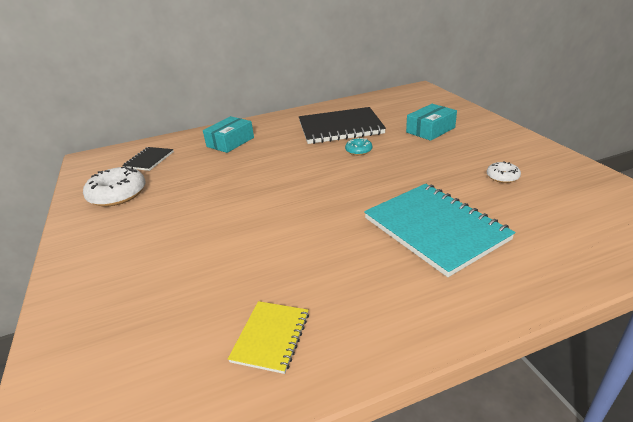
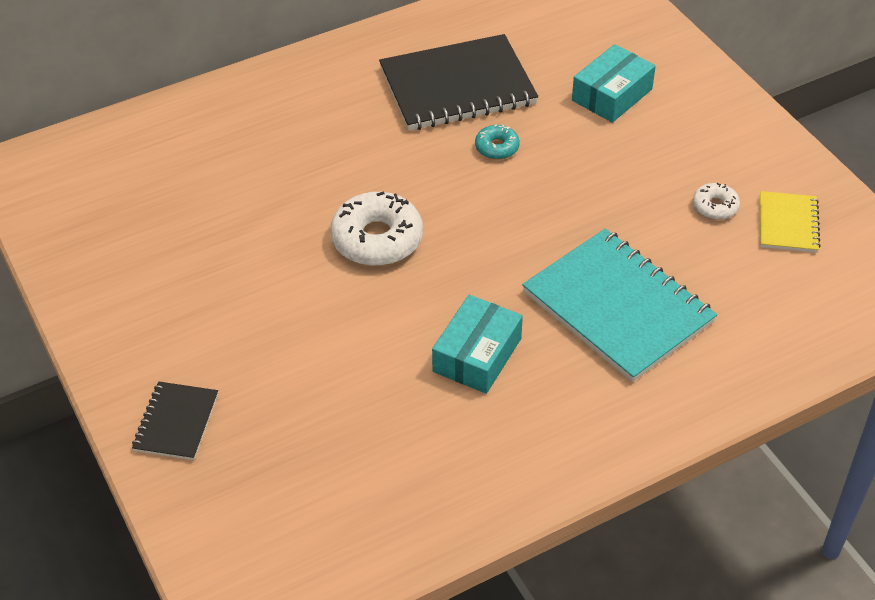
camera: 10 degrees left, 15 degrees up
(118, 194) = (122, 252): white donut -> white donut (377, 239)
(149, 160) = (136, 171): black notebook -> black notebook (176, 422)
(230, 142) = (268, 124): turquoise box -> turquoise box (477, 355)
(271, 337) = (435, 470): yellow notebook -> yellow notebook (788, 224)

